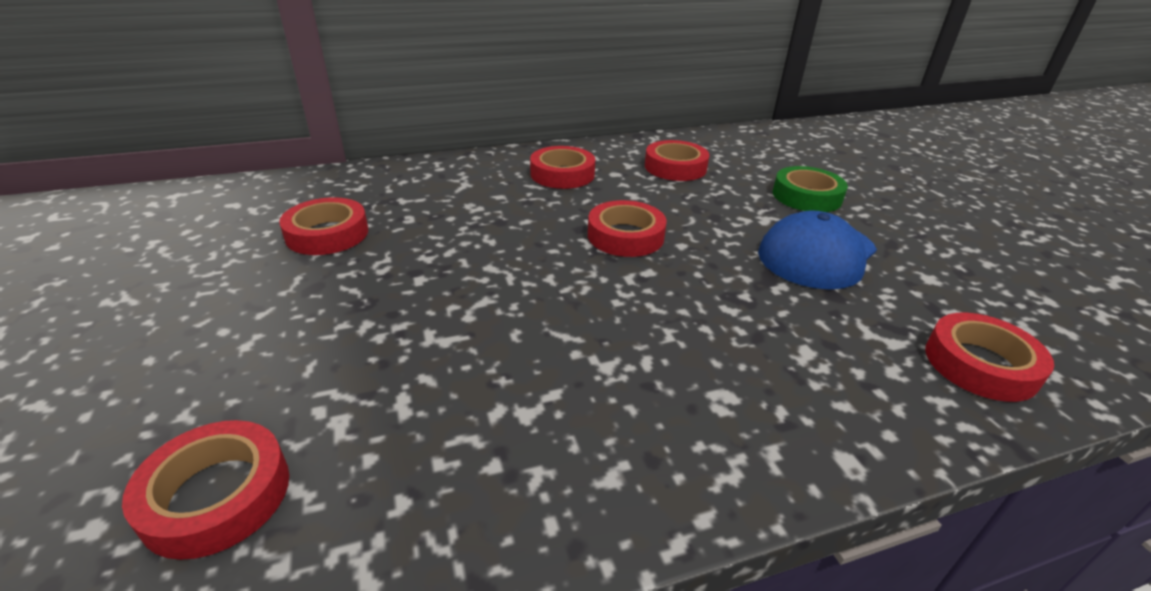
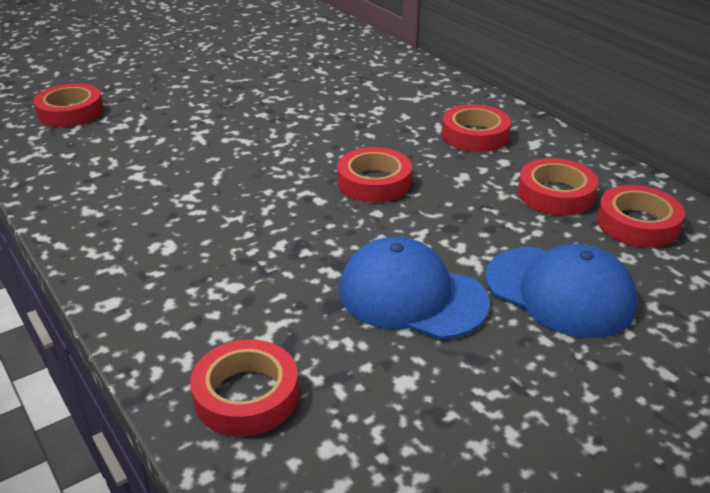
camera: 75 degrees right, 0 degrees up
(327, 234) = (301, 72): red tape -> red tape (637, 224)
(806, 196) = (559, 291): green tape -> blue cap

